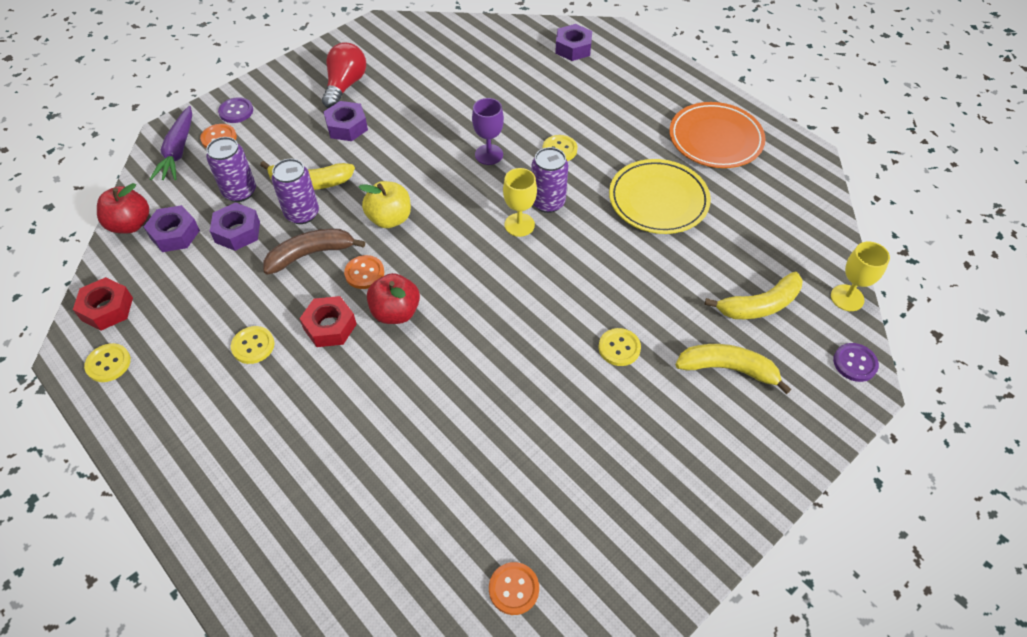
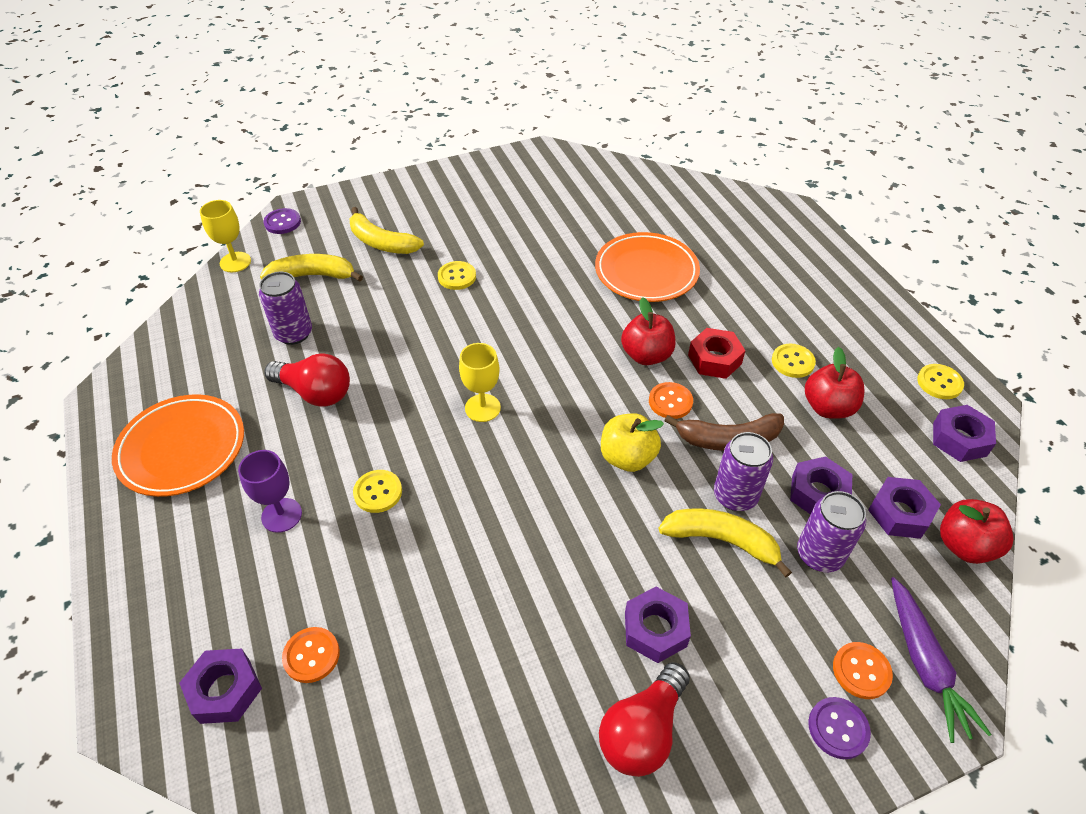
camera: 160 degrees left, 5 degrees down
(107, 309) = (959, 439): red nut -> purple nut
(178, 151) = (924, 664): purple carrot -> purple carrot turned 150 degrees clockwise
(222, 307) = (828, 407): none -> red apple
(421, 419) = (646, 271): none -> orange plate
(489, 154) = (471, 513): purple goblet -> purple goblet (281, 515)
(513, 589) = (612, 177): orange button -> orange button (311, 655)
(548, 202) = (436, 425): purple can -> purple can (294, 333)
(658, 200) = (315, 392): yellow plate -> red light bulb

